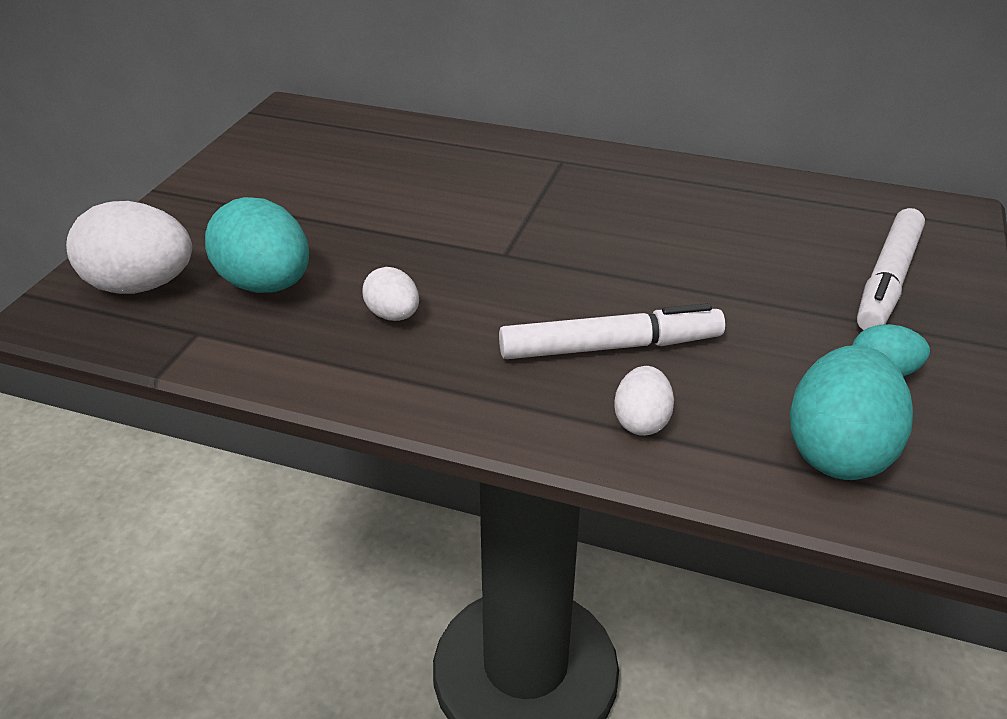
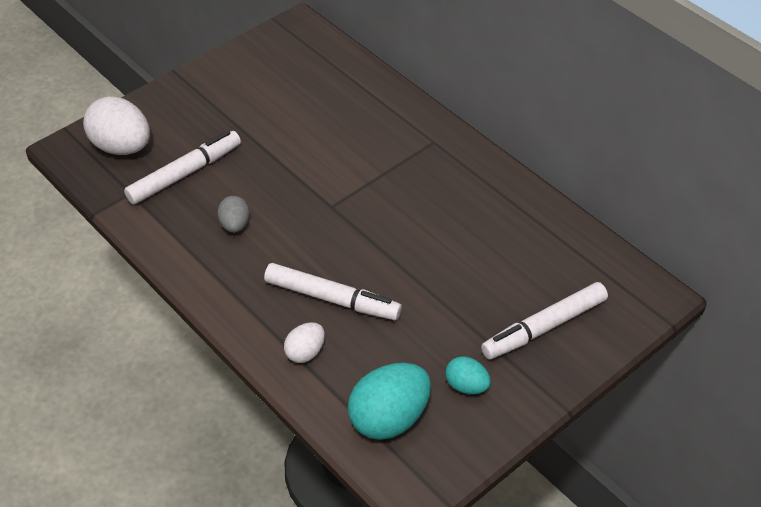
camera: 30 degrees right, 10 degrees up
(266, 285) = (184, 173): turquoise egg -> white marker
(393, 315) = (235, 225): white egg -> grey egg

